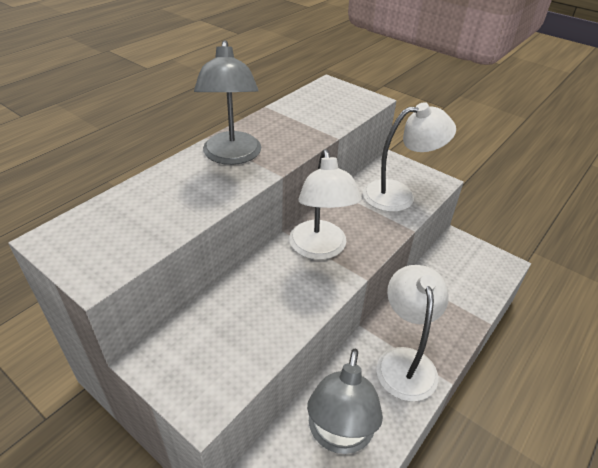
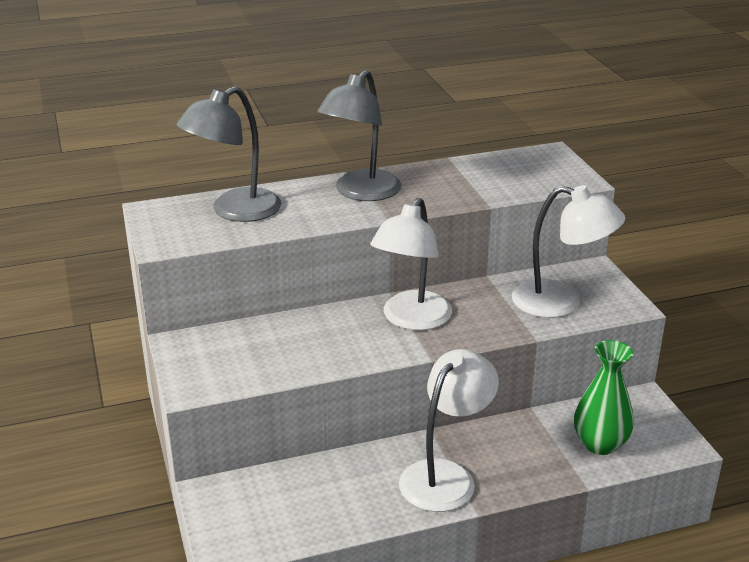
camera: 35 degrees right, 10 degrees down
(339, 436) = (318, 498): grey lamp -> grey lamp (235, 211)
(466, 285) = (600, 444): none -> green vase

